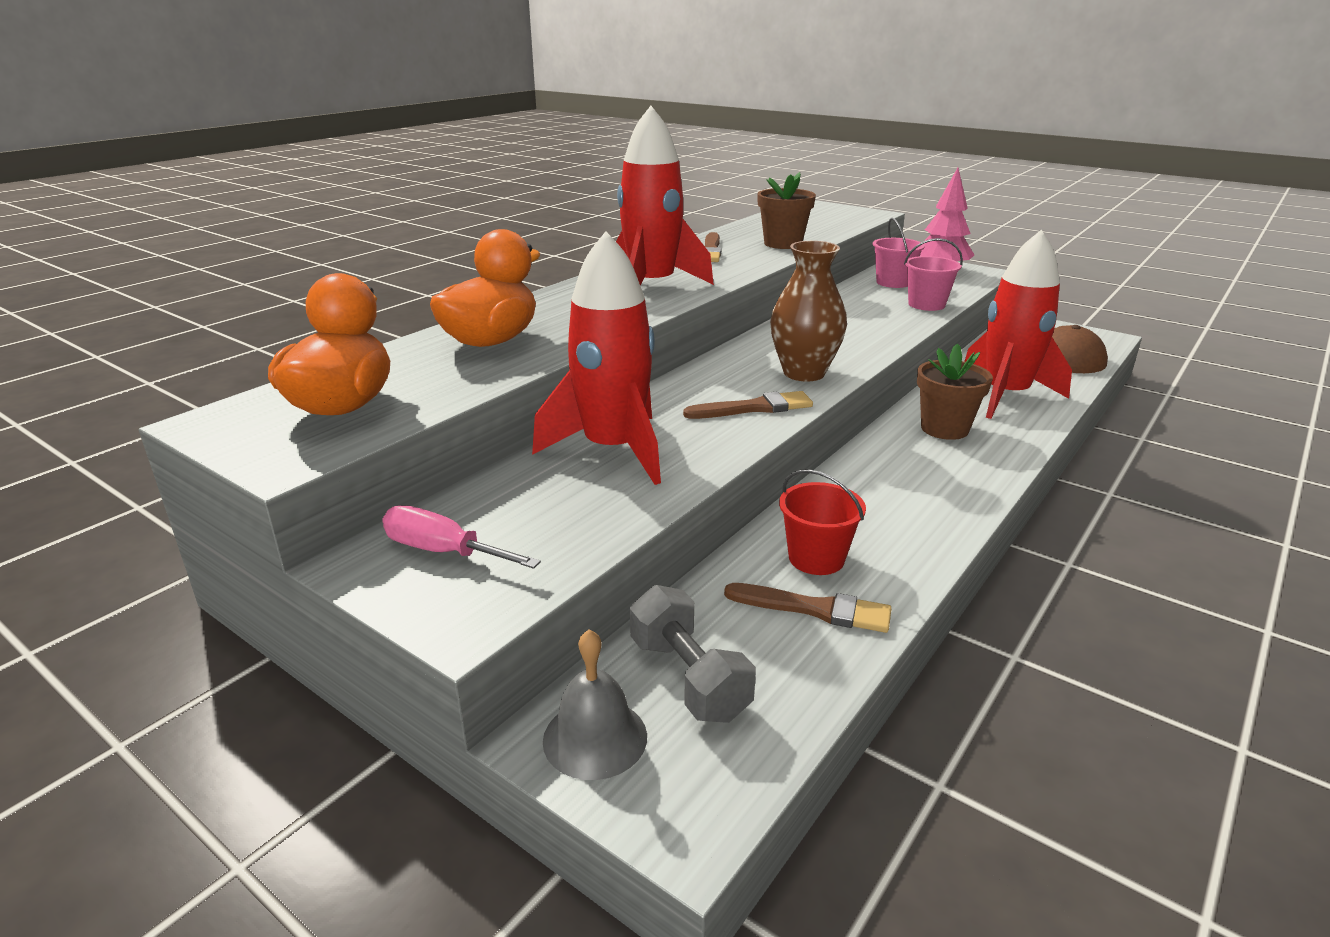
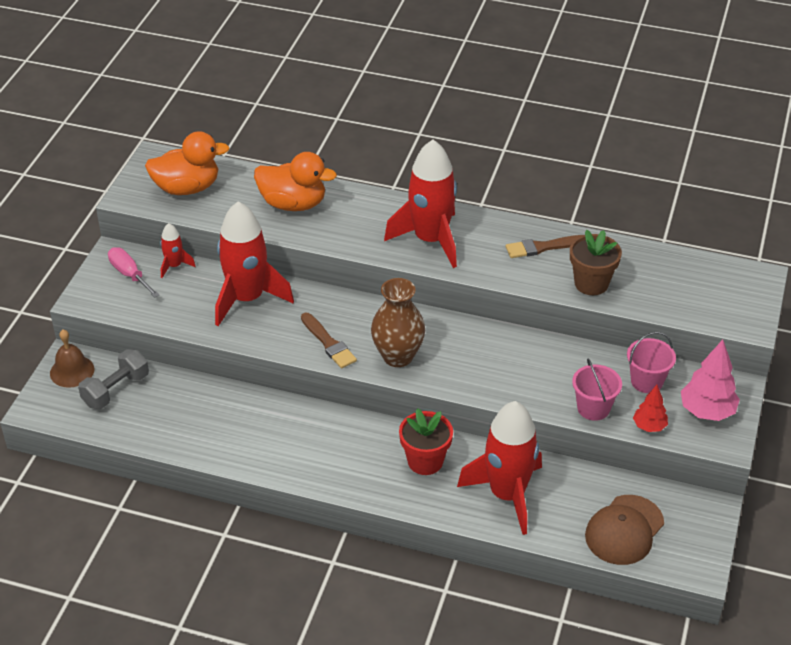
camera: 70 degrees right, 15 degrees up
(444, 551) = (129, 274): pink screwdriver -> pink screwdriver turned 45 degrees counterclockwise
(469, 501) = (174, 266): none -> red rocket
(595, 738) = (72, 371): grey bell -> brown bell
(815, 609) = (181, 424): brown brush -> none
(816, 558) = (228, 417): red bucket -> none
(944, 429) = (425, 461): brown flower pot -> red flower pot
(957, 290) = (649, 426): none -> red tree

